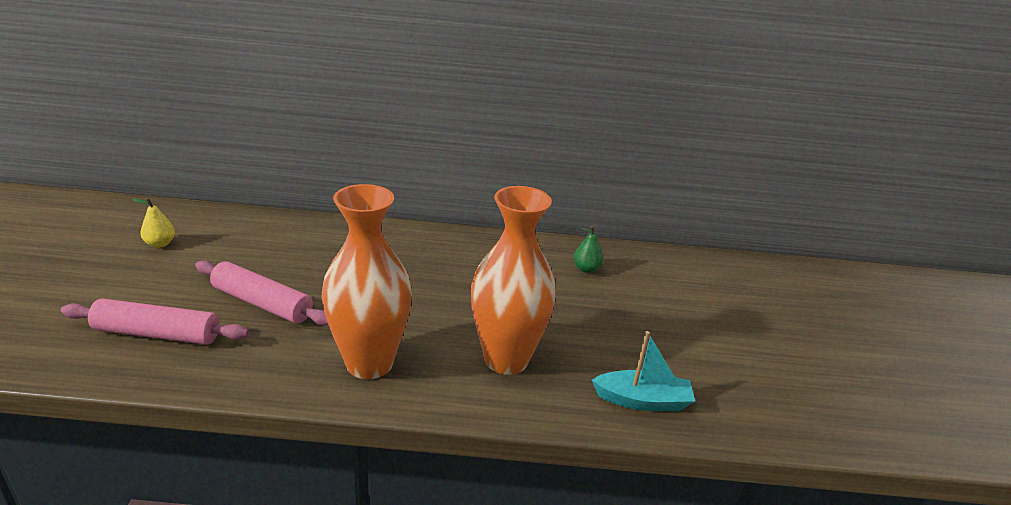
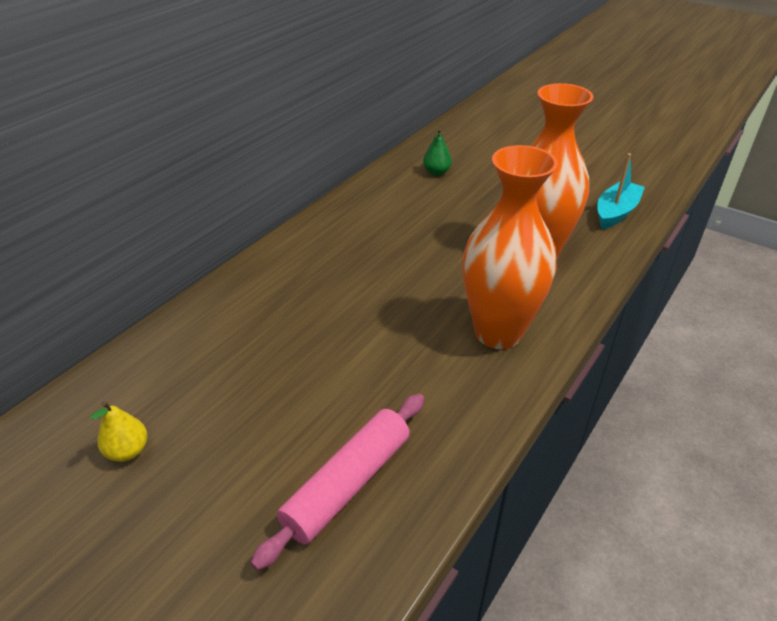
camera: 55 degrees left, 10 degrees up
(262, 303) = (346, 382): pink rolling pin -> none

